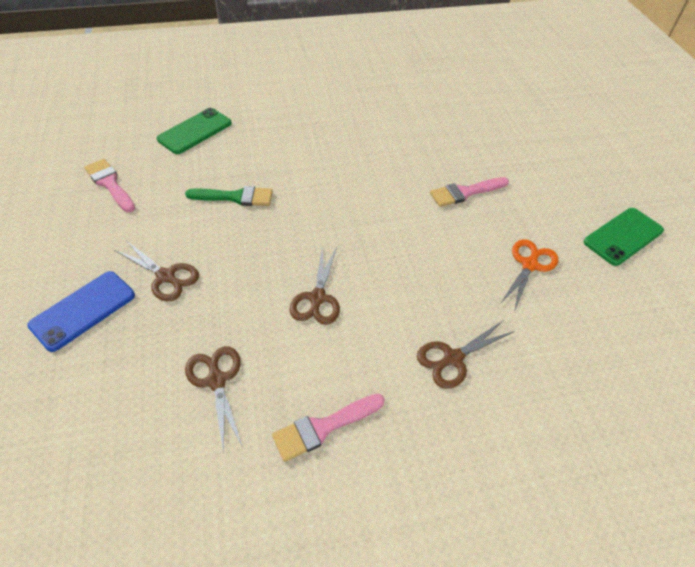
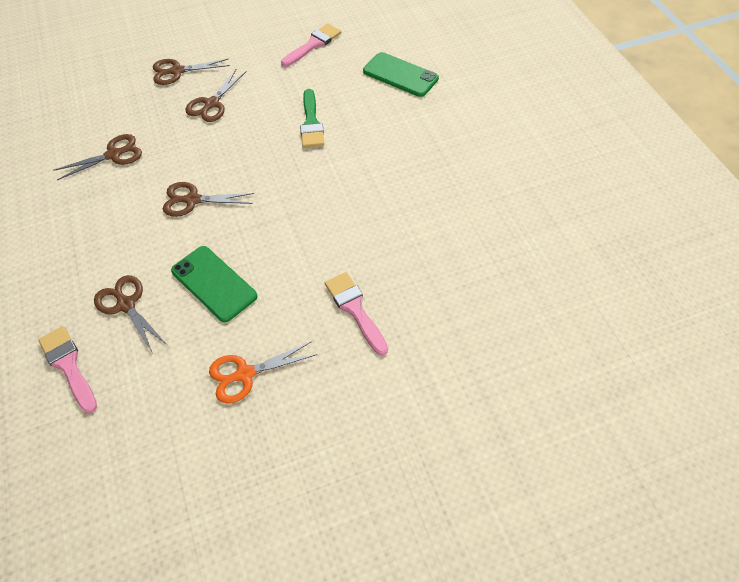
camera: 85 degrees right, 5 degrees up
(83, 310) = (177, 71): blue phone -> brown scissors
(323, 427) = (69, 222): pink brush -> pink brush (68, 365)
(529, 265) = (245, 374): orange scissors -> orange scissors turned 135 degrees clockwise
(623, 236) = (304, 489): green phone -> green phone (214, 283)

